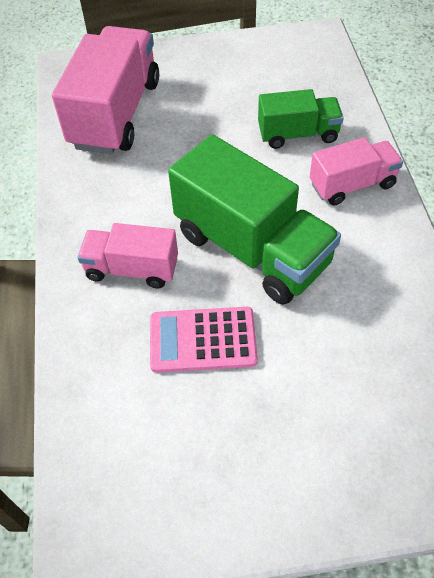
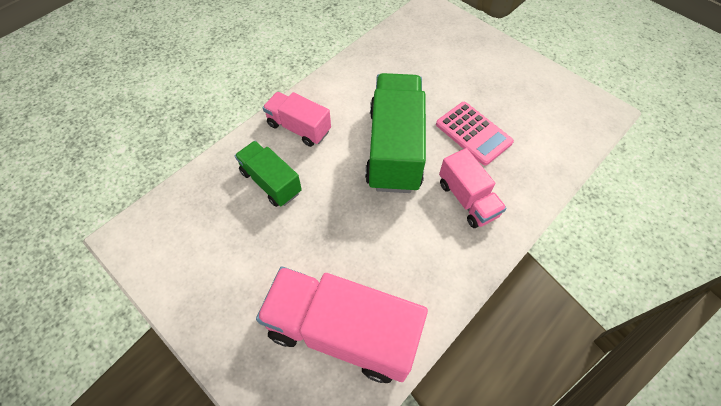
camera: 130 degrees left, 5 degrees up
(116, 114) = (342, 331): pink truck -> pink truck turned 45 degrees clockwise

